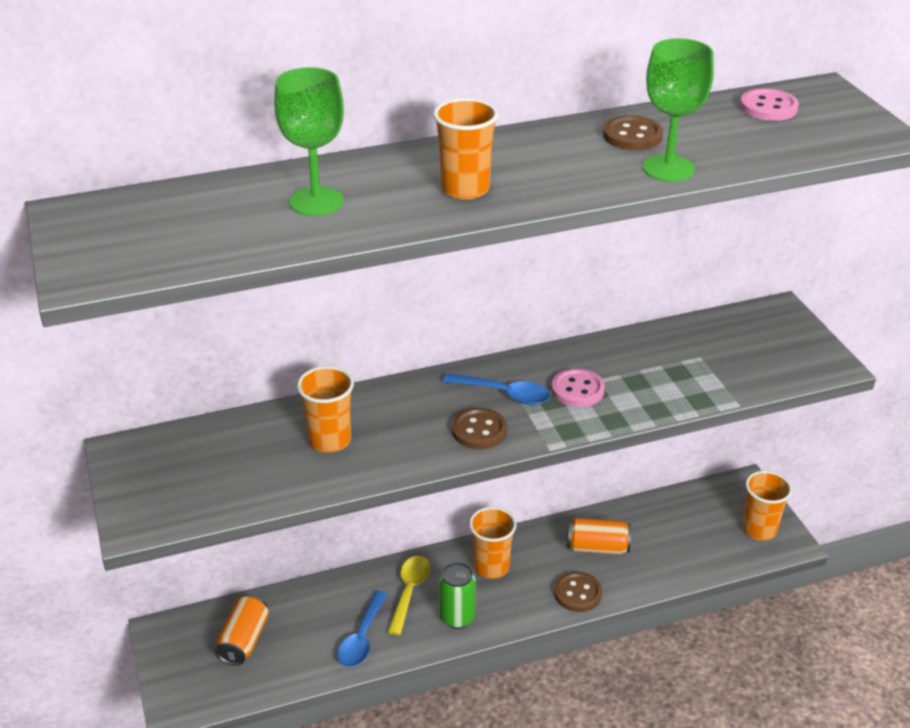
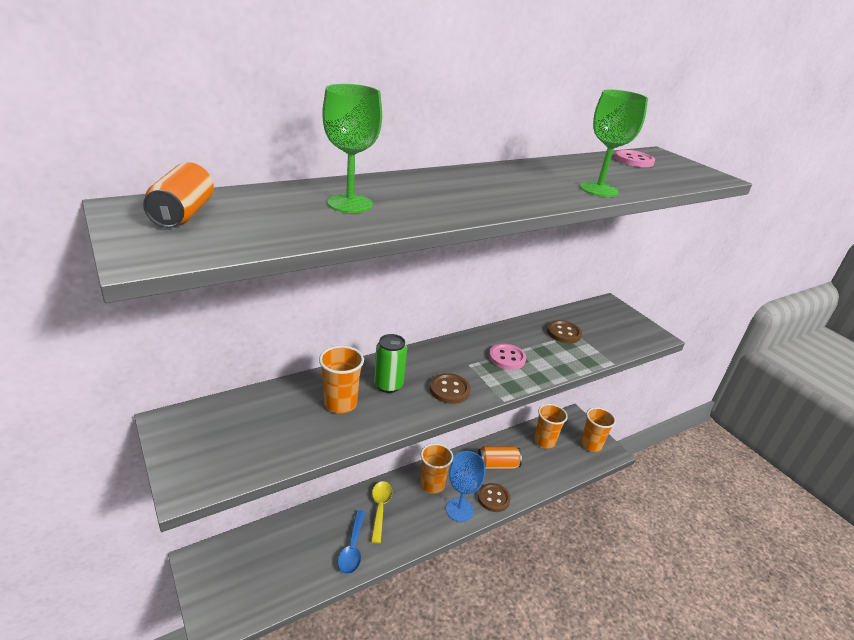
camera: 15 degrees left, 5 degrees down
(244, 640) = (263, 561): orange can -> orange can (183, 214)
(457, 617) = (417, 525): green can -> green can (388, 385)
(465, 189) = (464, 198): orange cup -> orange cup (544, 441)
(504, 394) = (458, 363): blue spoon -> none
(523, 604) = (459, 510): none -> blue goblet
(632, 136) = (560, 172): brown button -> brown button (563, 333)

